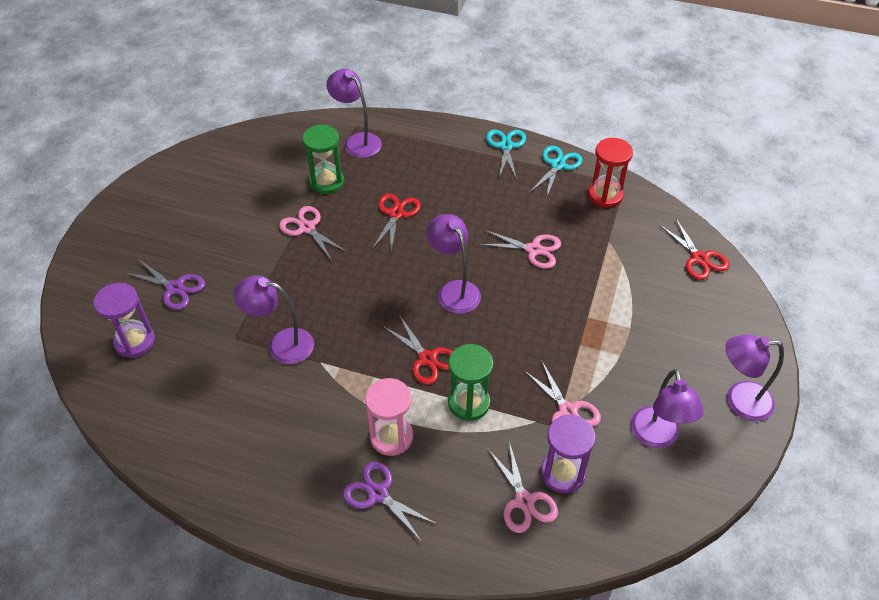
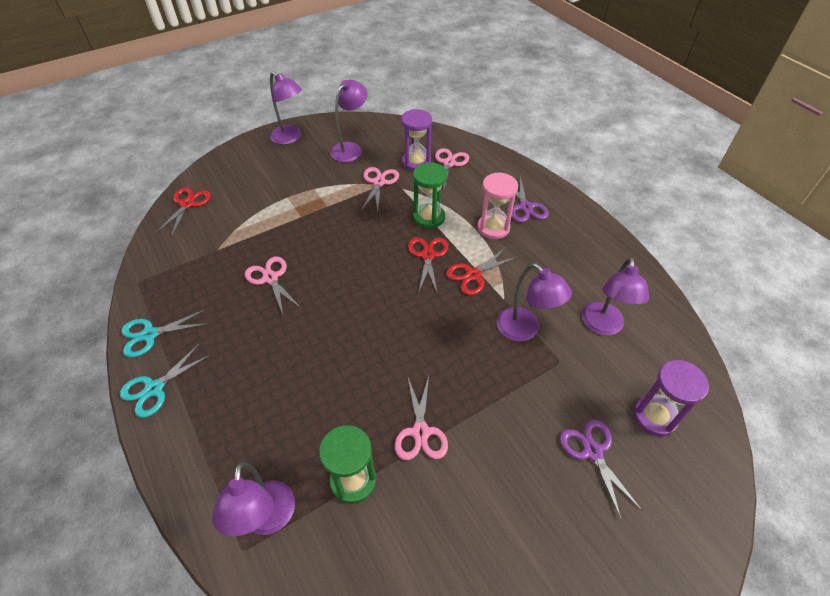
camera: 140 degrees left, 0 degrees up
(396, 214) = (329, 386): red scissors -> red scissors (473, 275)
(454, 290) = (360, 287): purple lamp -> purple lamp (602, 326)
(605, 195) = (163, 283): red hourglass -> none

